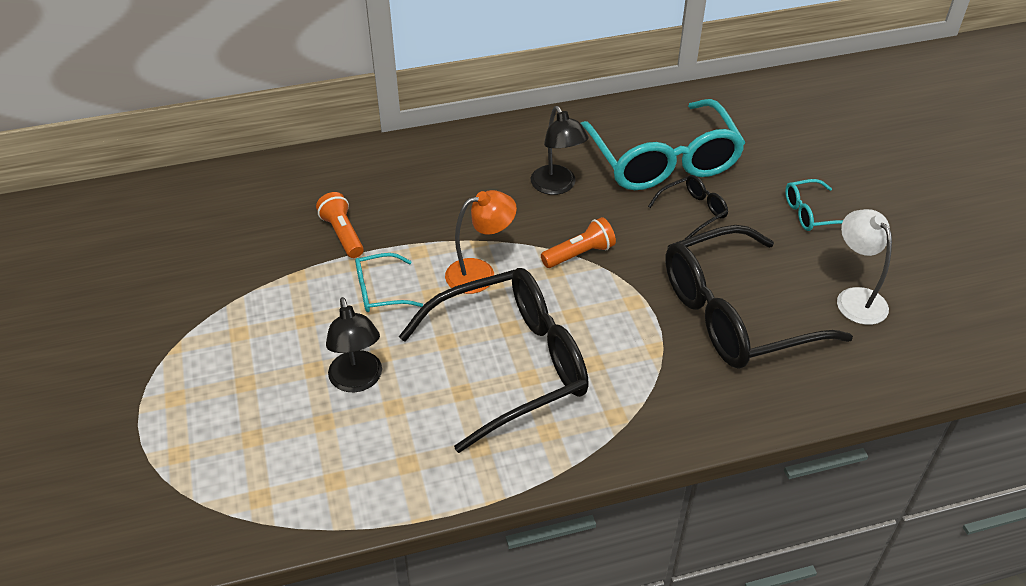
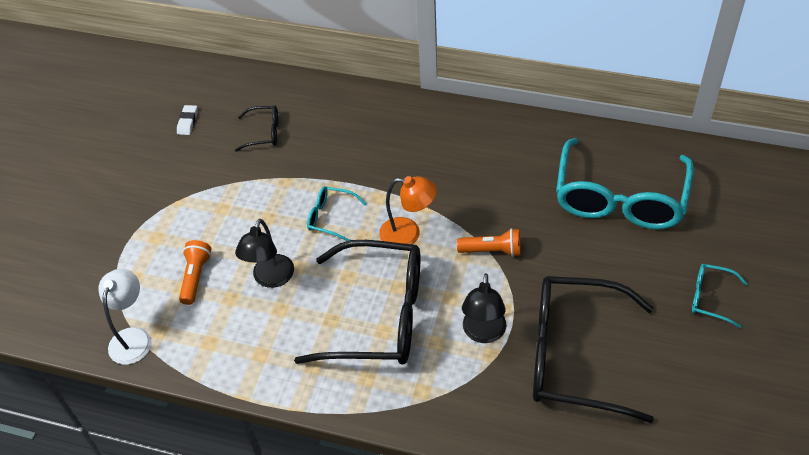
camera: 35 degrees right, 5 degrees up
(121, 260) = (187, 122): none -> white eraser
(342, 234) = (336, 161): orange flashlight -> orange flashlight (195, 277)
(557, 186) = (517, 186): black lamp -> black lamp (483, 333)
(693, 211) = (610, 253): black glasses -> black glasses (264, 133)
(855, 298) = (687, 389): white lamp -> white lamp (133, 337)

